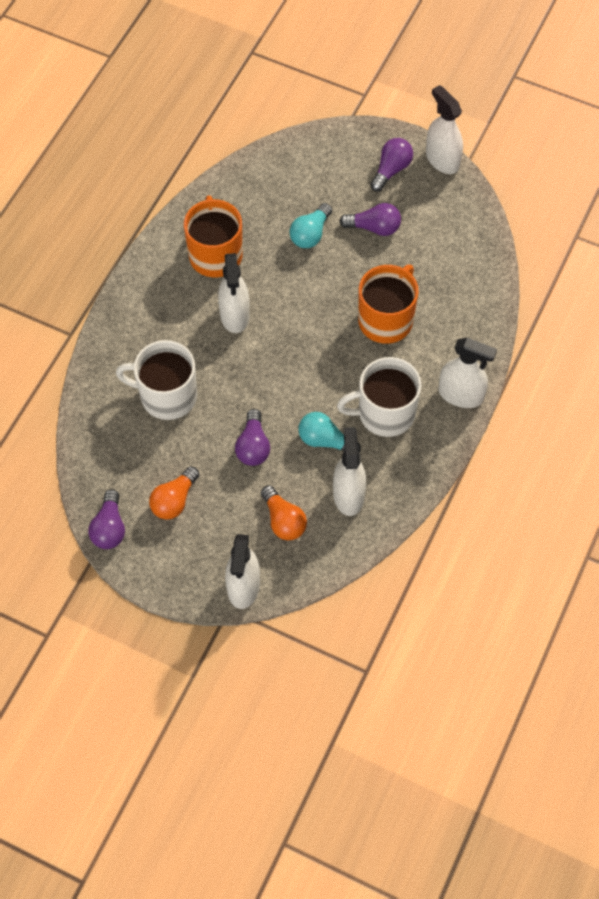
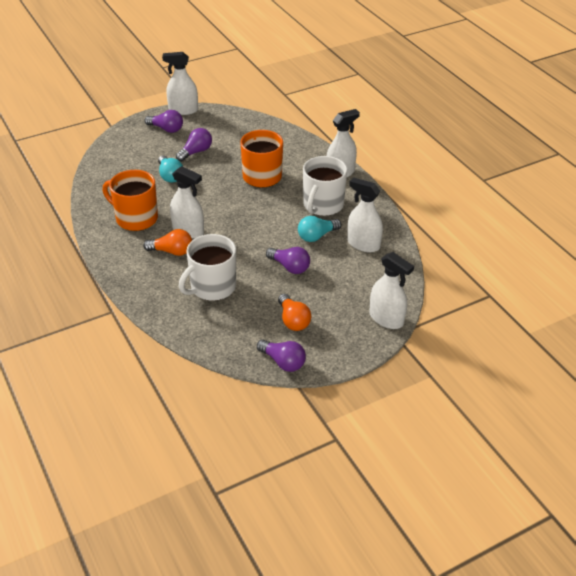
camera: 55 degrees left, 20 degrees down
(283, 520) = (355, 279): orange light bulb -> orange light bulb (172, 251)
(391, 170) = (166, 129): purple light bulb -> purple light bulb turned 135 degrees clockwise

